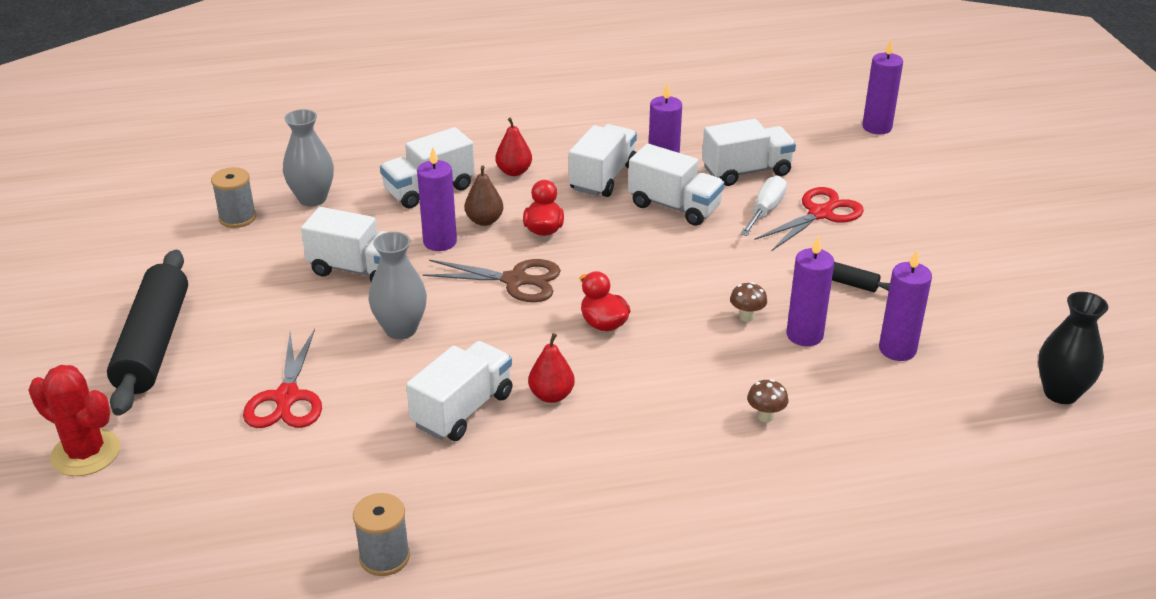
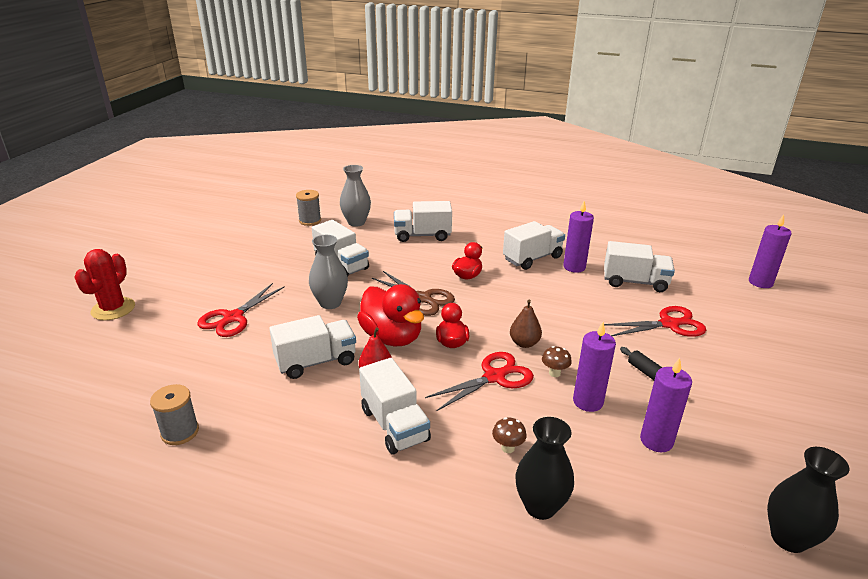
camera: 30 degrees right, 5 degrees down
(86, 453) = (113, 309): red cactus -> red cactus turned 45 degrees clockwise
(154, 344) = (204, 267): black rolling pin -> none
(440, 242) = (400, 264): purple candle -> none
(484, 221) = (437, 260): brown pear -> brown pear (524, 343)
(514, 171) = (480, 240): red pear -> none
(526, 344) = (392, 337): none -> red duck
(674, 206) = (565, 288): white truck -> white truck (394, 425)
(687, 346) = (494, 377): none -> red scissors
(765, 210) = (628, 309): white screwdriver -> none
(841, 458) = (540, 506): none -> black vase

